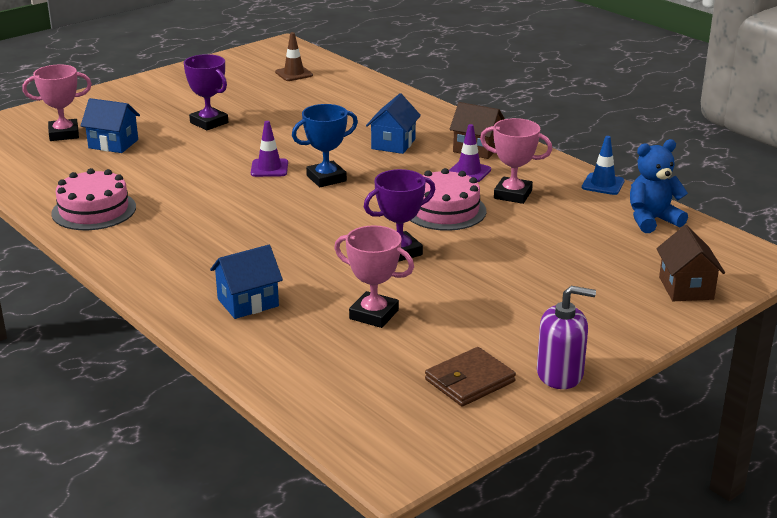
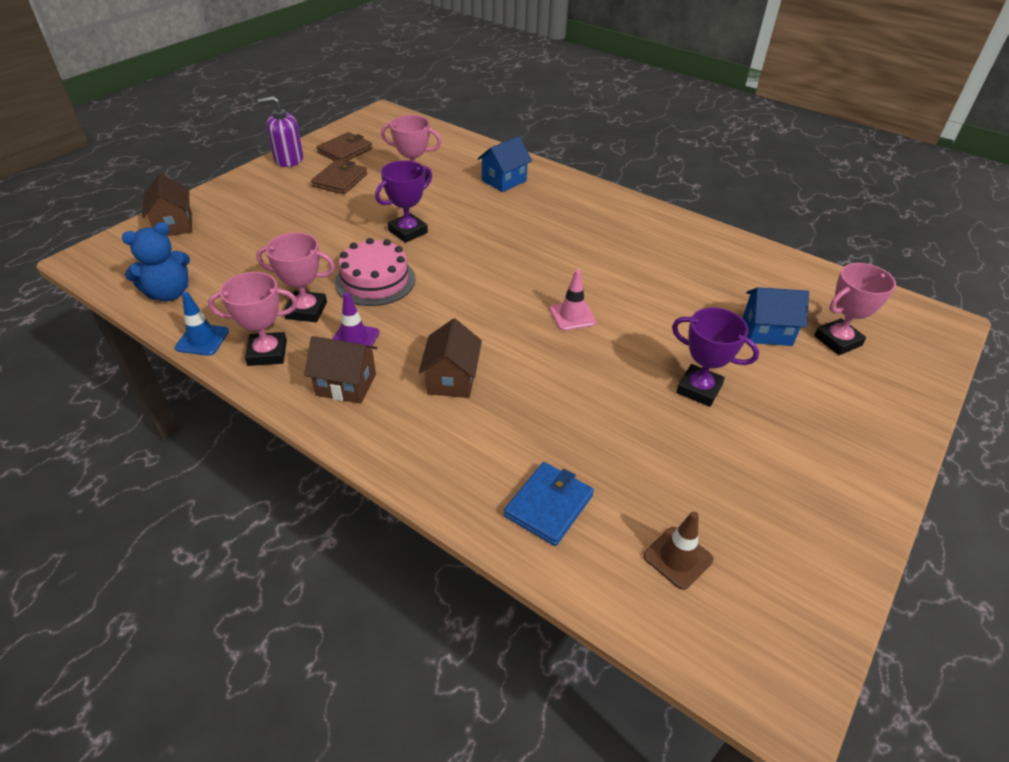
camera: 165 degrees right, 15 degrees up
(94, 210) = (688, 242): pink cake -> none
(269, 168) = (572, 316): purple traffic cone -> pink traffic cone
(326, 178) = (505, 308): blue trophy -> none
(354, 93) = (548, 505): none -> blue wallet
(393, 144) = (451, 379): blue house -> brown house
(478, 328) = (340, 180): none -> brown wallet
(543, 171) = (267, 353): none -> pink trophy

